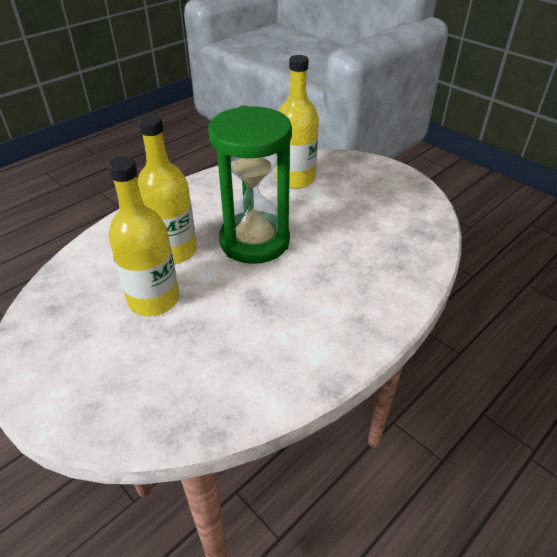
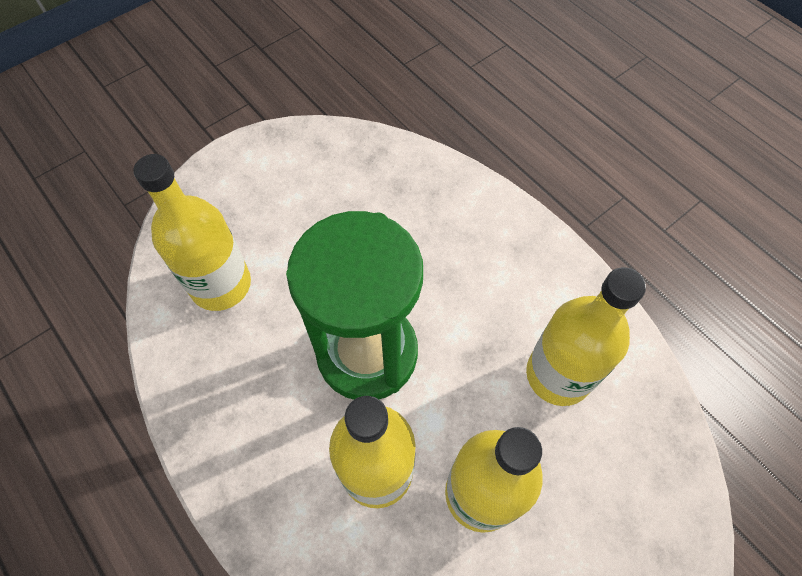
camera: 85 degrees left, 20 degrees up
(244, 344) = (558, 375): none -> yellow bottle

